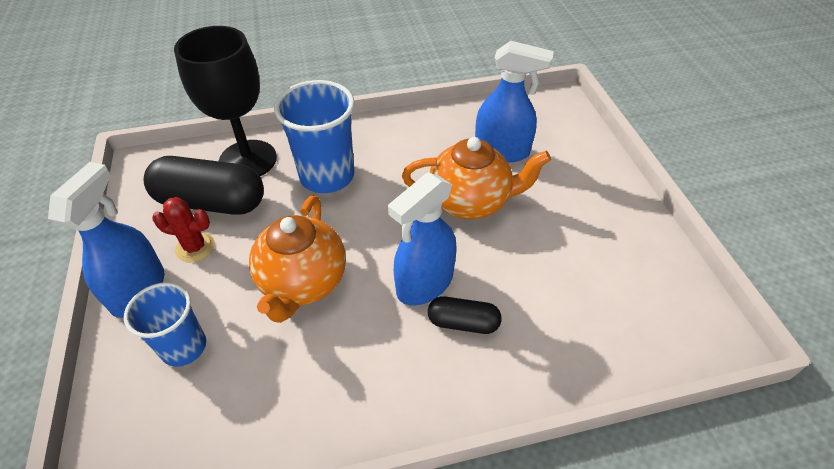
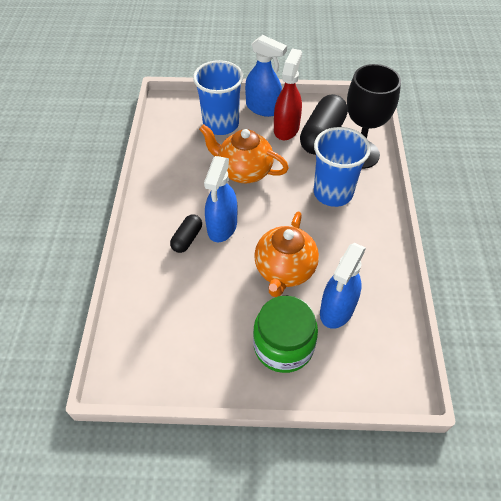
camera: 105 degrees right, 5 degrees up
(184, 347) = (221, 124): blue cup -> blue cup, size x1.56
(195, 247) = (286, 128): red cactus -> red spray bottle
(424, 283) = (222, 227): blue spray bottle -> blue spray bottle turned 135 degrees counterclockwise
(569, 185) = (283, 345): none -> green jar

